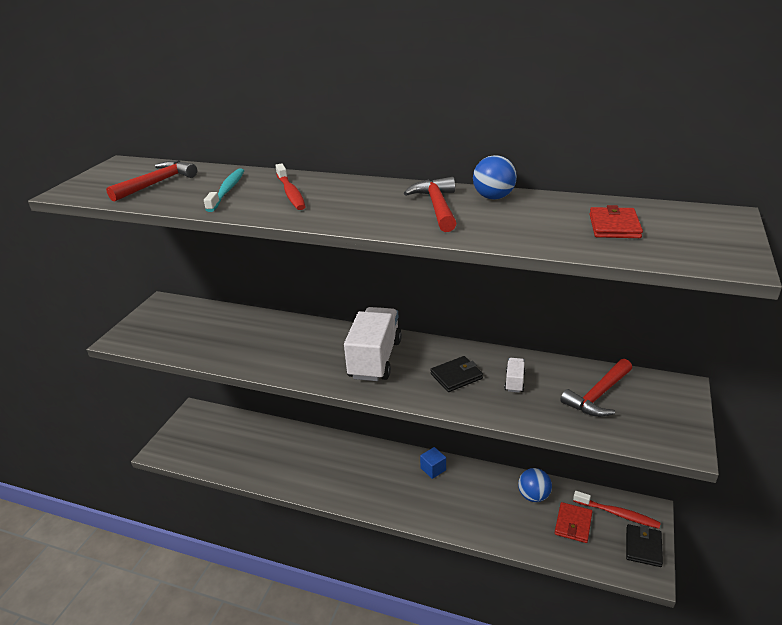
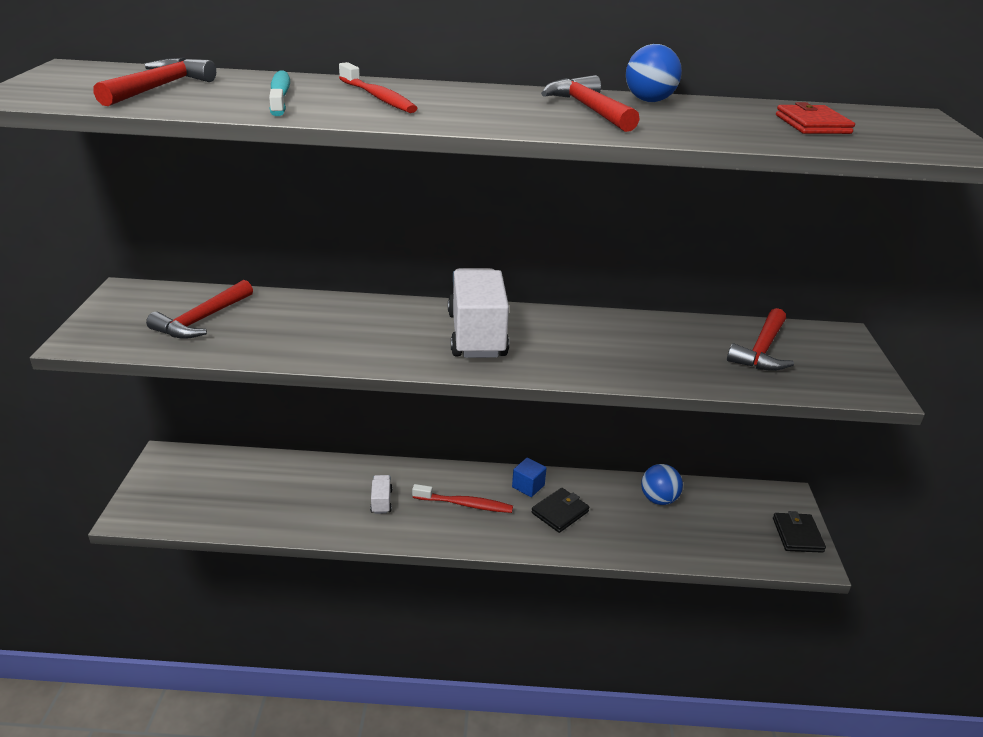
camera: 20 degrees left, 0 degrees up
(197, 329) = (202, 320): none -> red hammer
(456, 376) = (589, 345): black wallet -> black wallet (560, 512)
(514, 382) = (661, 345): white truck -> white truck (381, 501)
(573, 524) = (714, 523): red wallet -> none
(617, 514) = (757, 505): red toothbrush -> red toothbrush (465, 504)

